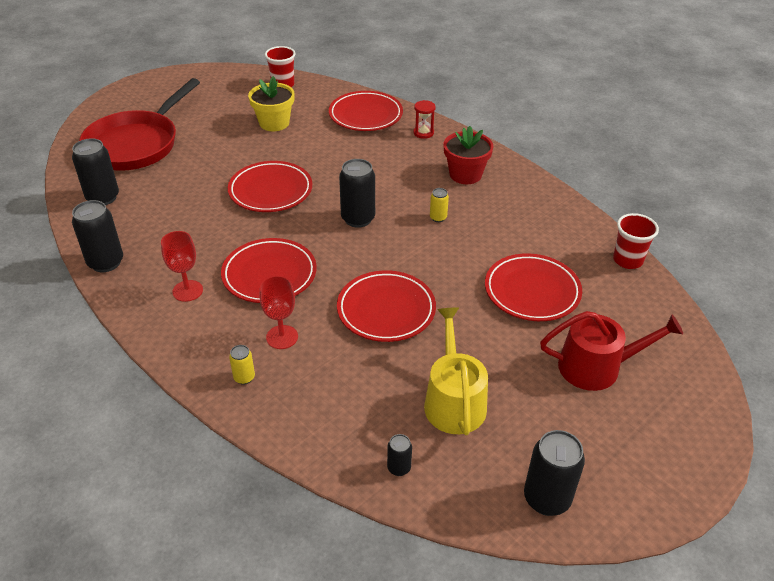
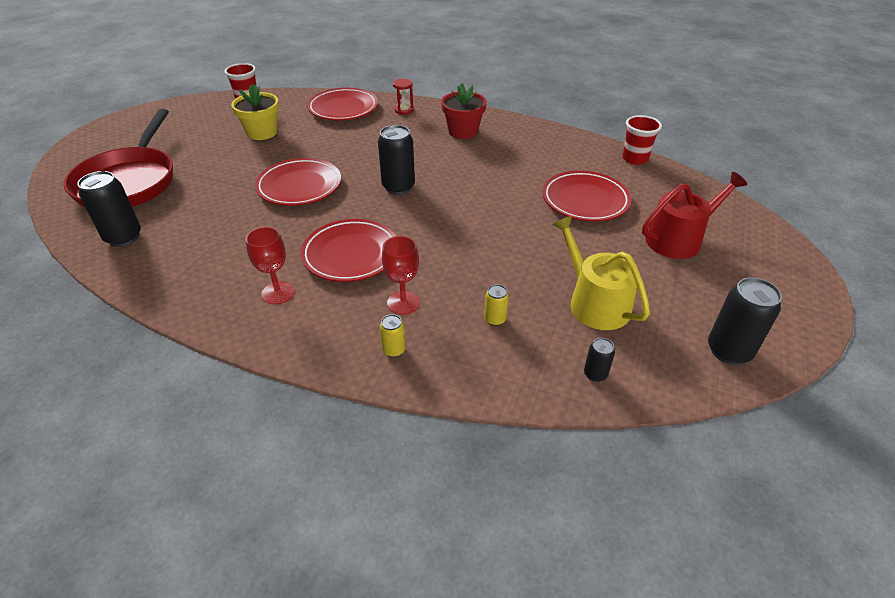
camera: 25 degrees left, 0 degrees up
(106, 262) = (168, 294): black can -> none
(386, 310) = (480, 250): red plate -> none
(438, 218) = (466, 168): yellow can -> yellow can (495, 319)

